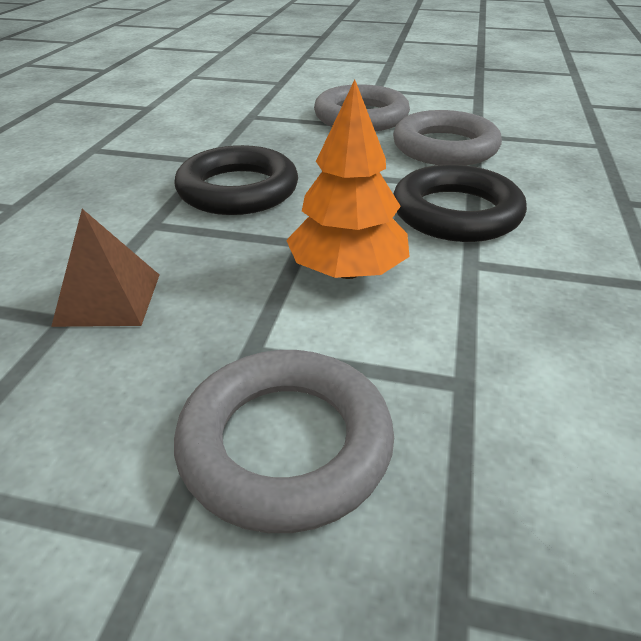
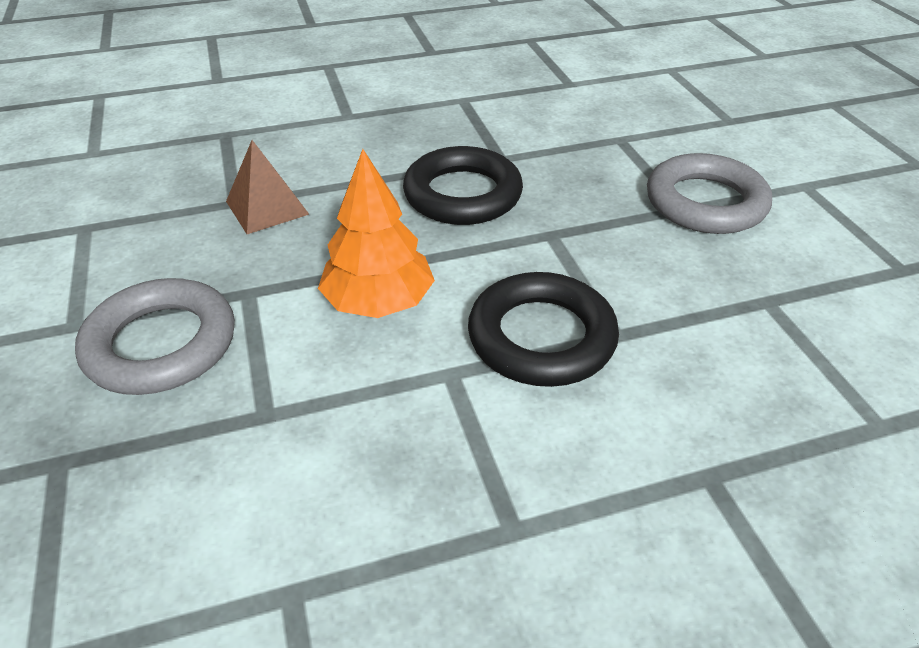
camera: 60 degrees right, 5 degrees up
(445, 147) = (696, 286): grey ring -> none

